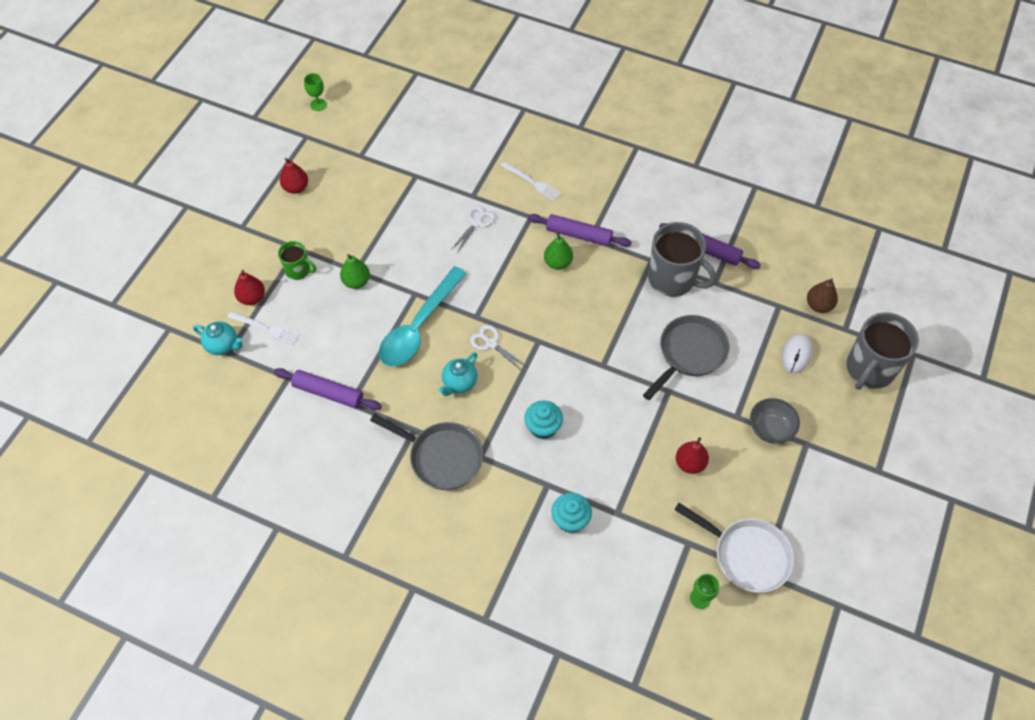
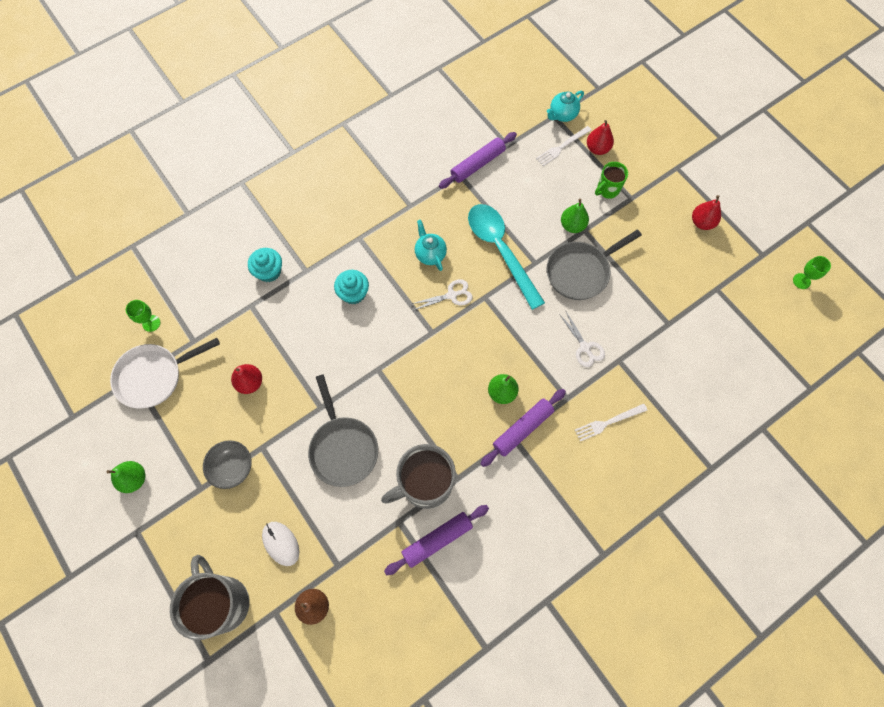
camera: 120 degrees right, 10 degrees up
(441, 457) = (375, 212): grey pan -> grey pan (580, 271)
(842, 504) = (134, 479): none -> green pear

